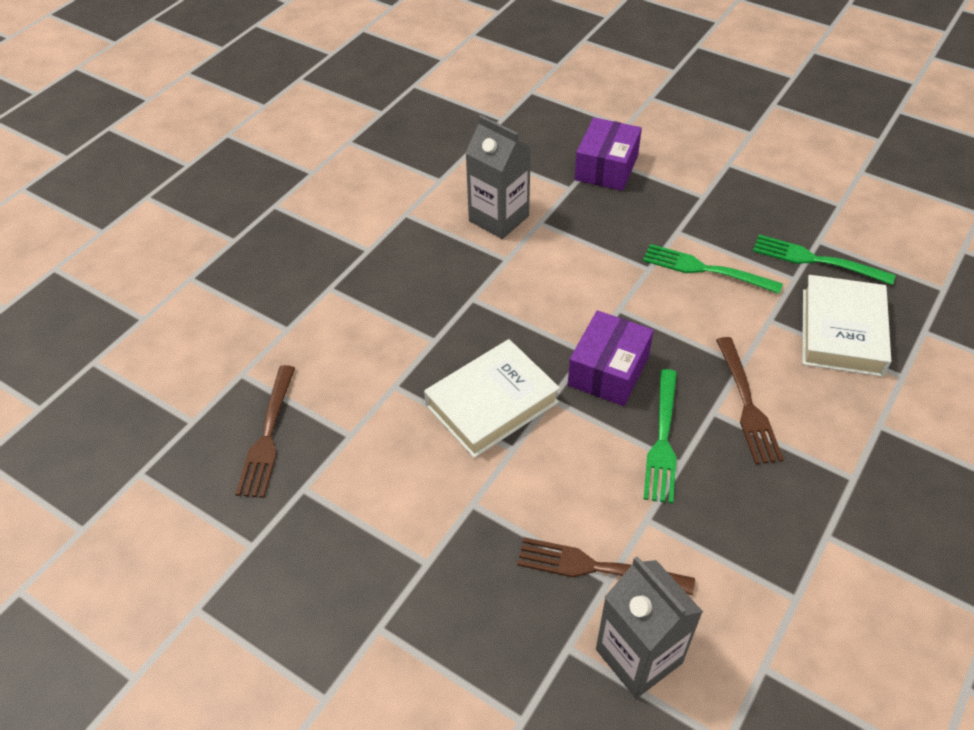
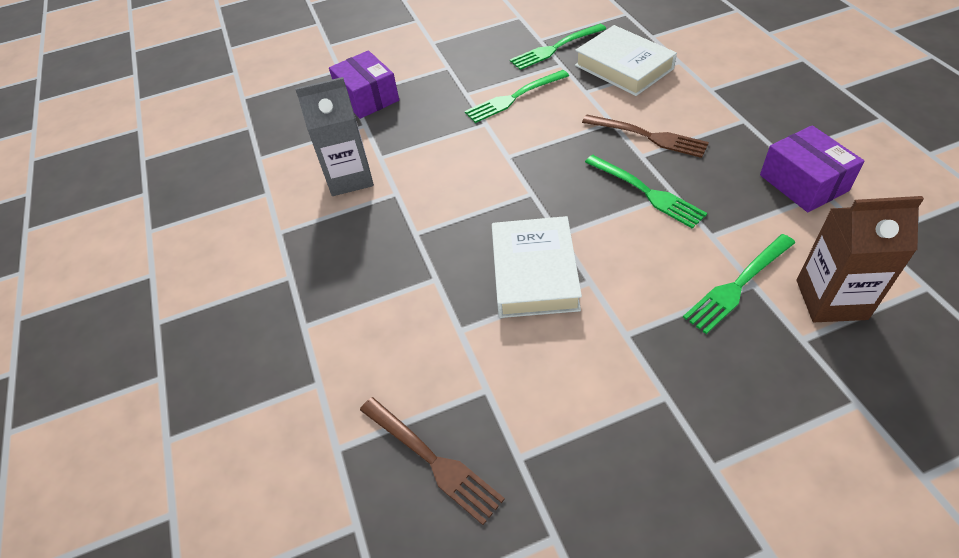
camera: 50 degrees left, 0 degrees up
(597, 568) = (738, 285): brown fork -> green fork
(608, 371) = (560, 190): purple box -> purple box (803, 183)
(638, 656) = (831, 299): grey carton -> brown carton

